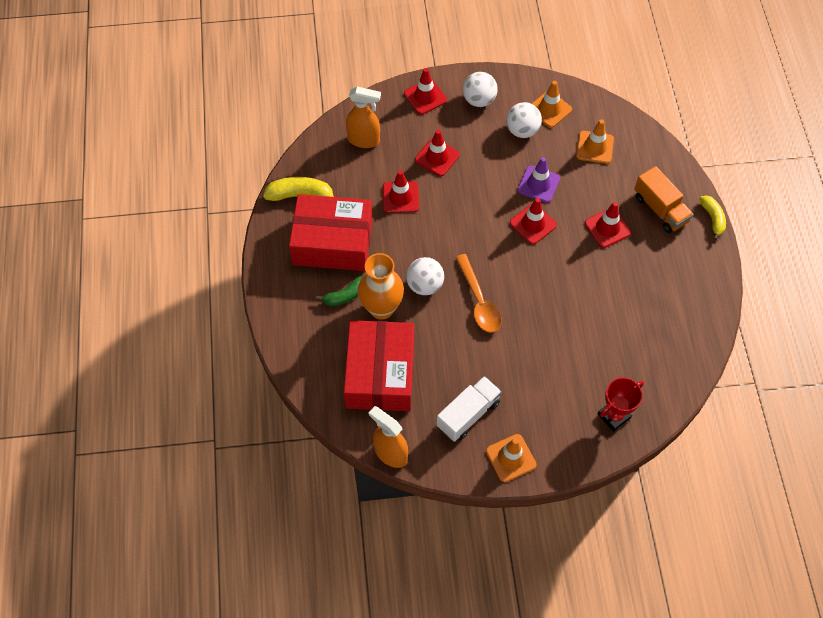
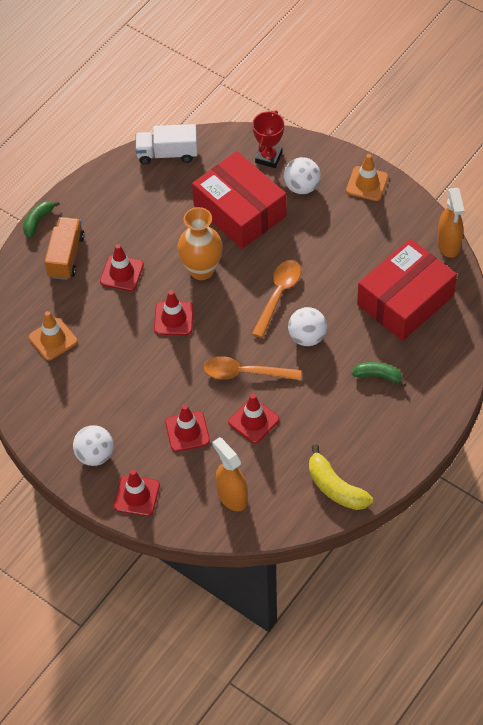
camera: 135 degrees left, 5 degrees down
(333, 242) = (346, 426): red box -> red box (240, 211)
(381, 308) = (358, 345): orange vase -> orange vase (201, 270)
(441, 225) = (245, 373): none -> orange spoon
(468, 414) = (368, 229): white truck -> white truck (167, 153)
(522, 130) = (92, 399): white ball -> white ball (302, 187)
(538, 184) = (132, 345): purple traffic cone -> none
(549, 109) = (48, 399): orange traffic cone -> none
(614, 416) = (268, 157): red trophy -> red trophy turned 75 degrees counterclockwise
(712, 219) = (38, 221): yellow banana -> green banana

